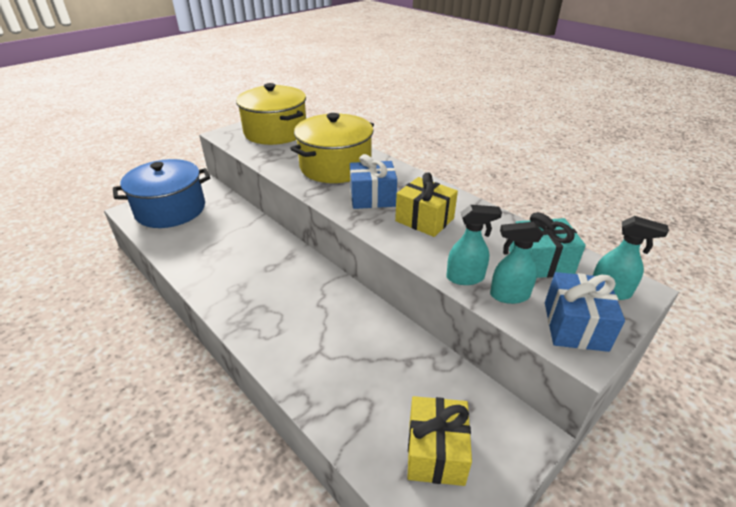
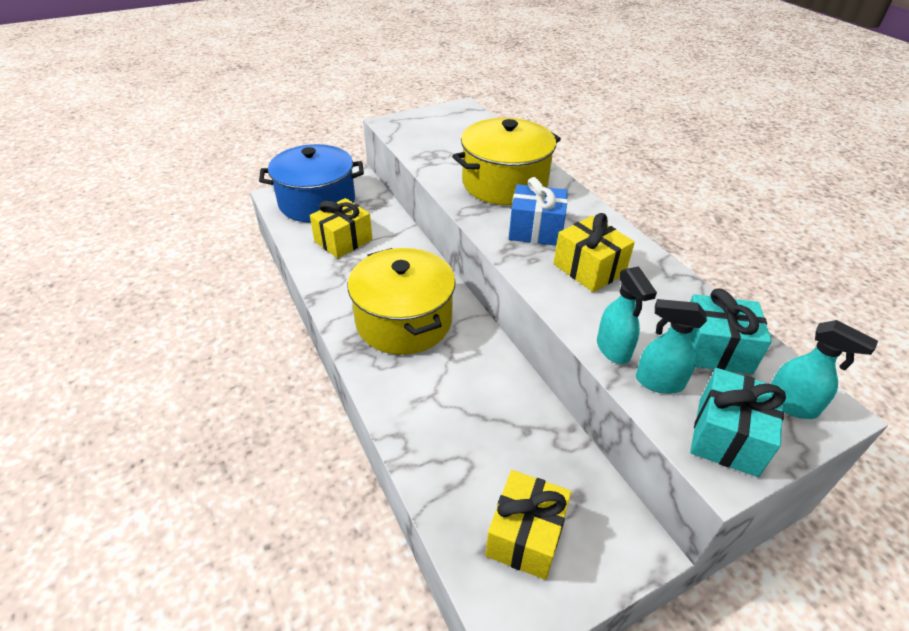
camera: 15 degrees right, 5 degrees up
(203, 237) = (343, 240): none -> yellow gift
(275, 132) = (448, 128): yellow pot -> yellow pot (404, 321)
(465, 278) = (613, 349): turquoise spray bottle -> turquoise spray bottle turned 60 degrees clockwise
(575, 326) = (727, 437): blue gift -> turquoise gift

